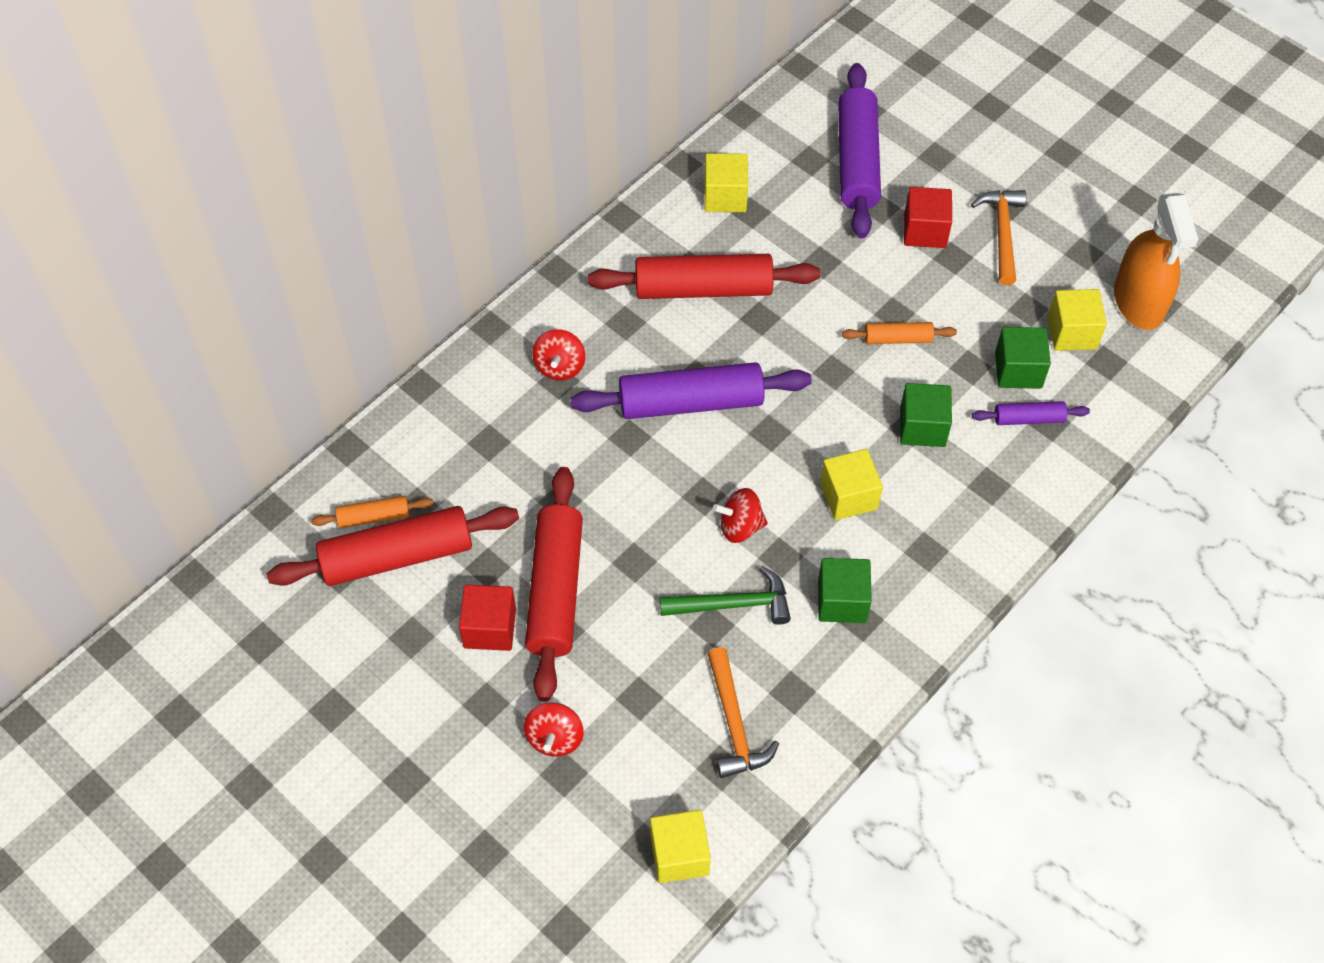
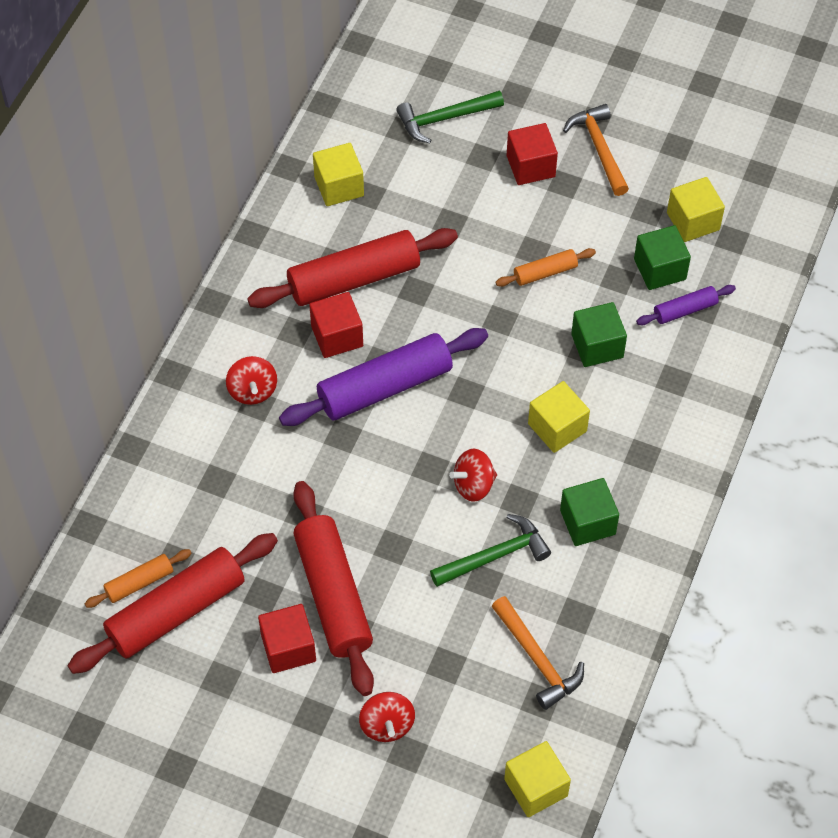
camera: 20 degrees left, 0 degrees up
(664, 339) = (337, 336): none -> red cube
(857, 161) = (445, 119): purple rolling pin -> green hammer
(1138, 301) = (739, 176): orange spray bottle -> none

